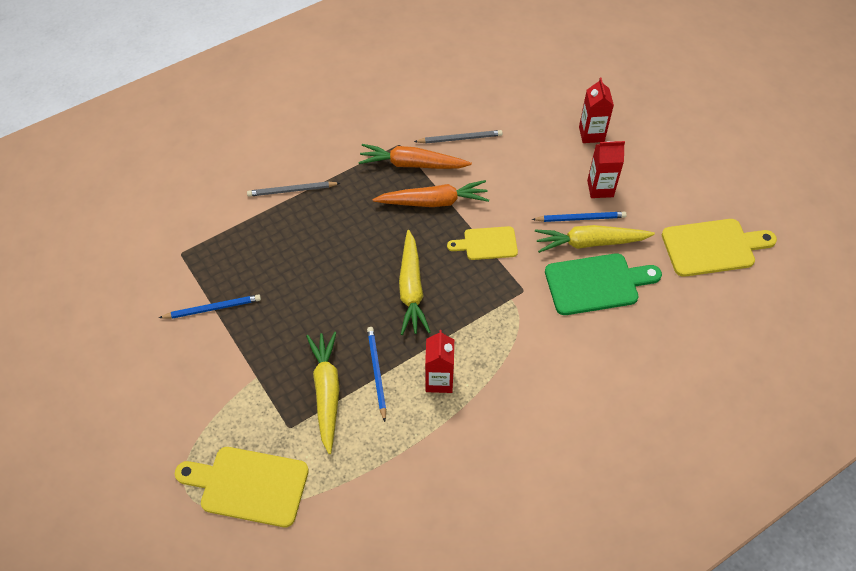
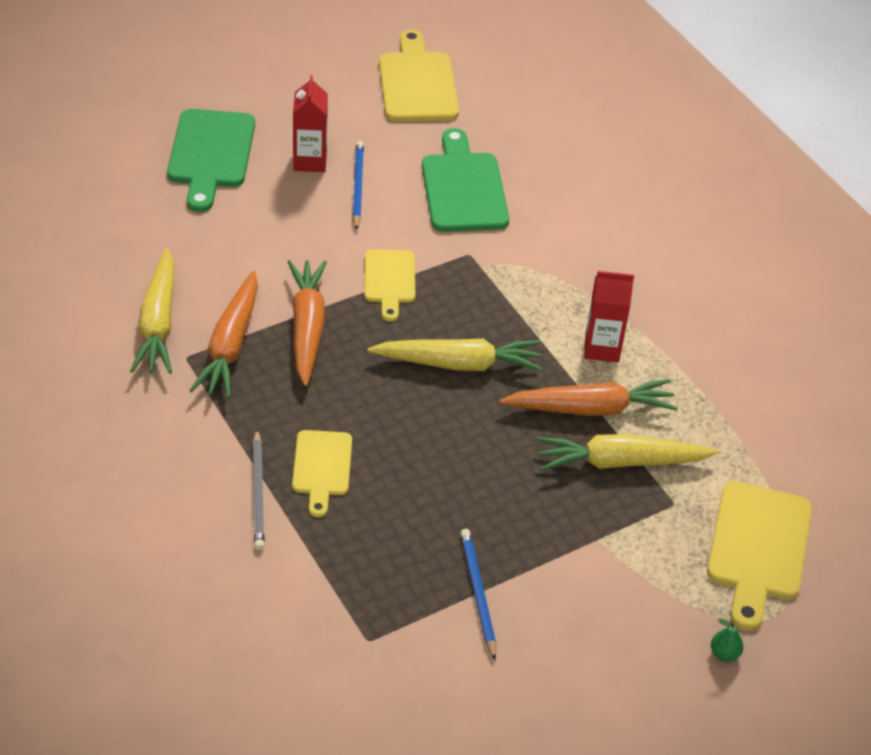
camera: 90 degrees left, 10 degrees down
(157, 457) = (724, 653): none -> green pear
(313, 220) = (322, 467): none -> yellow cutting board
(376, 373) = (590, 409): blue pencil -> orange carrot
(459, 138) = (189, 288): grey pencil -> none
(590, 243) = (399, 184): yellow carrot -> yellow carrot (158, 323)
(591, 134) = (210, 154): red carton -> green cutting board

